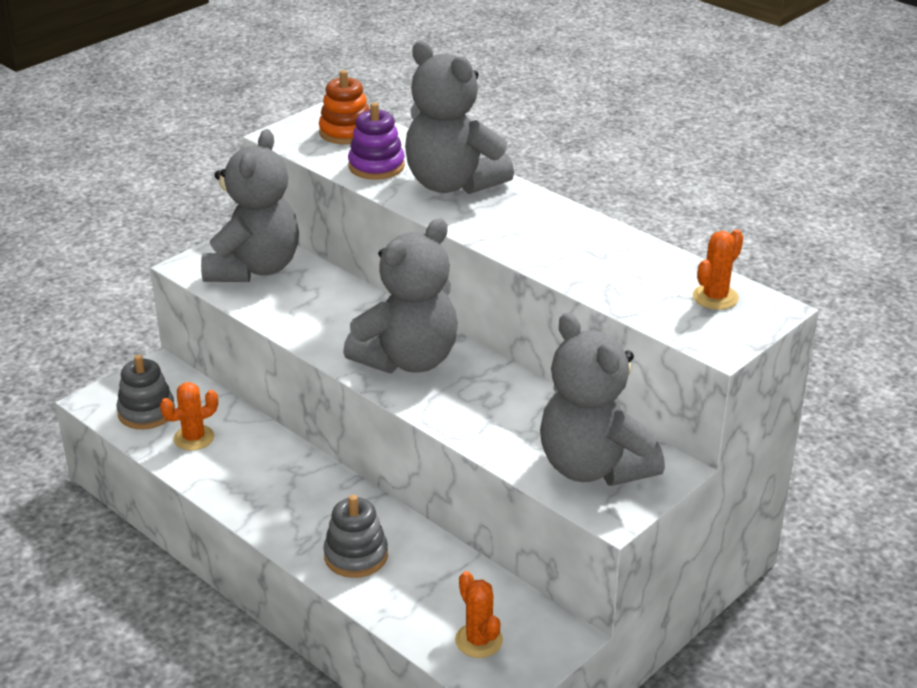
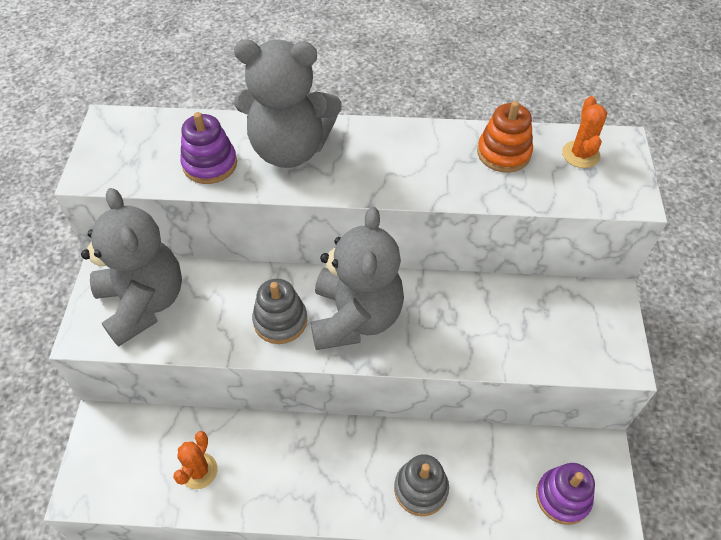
camera: 40 degrees left, 20 degrees up
(146, 412) = (135, 473): grey stacking toy -> grey stacking toy (280, 321)
(346, 132) = (144, 140): orange stacking toy -> orange stacking toy (503, 153)
(479, 640) = (563, 497): orange cactus -> purple stacking toy
(593, 467) = (570, 330): grey teddy bear -> none

